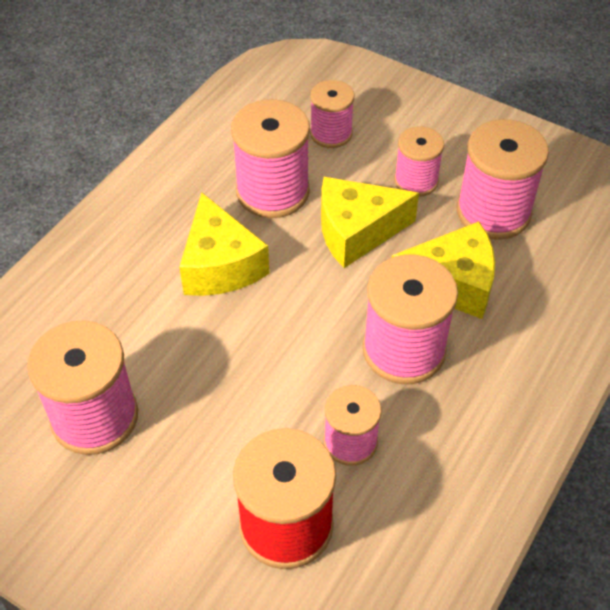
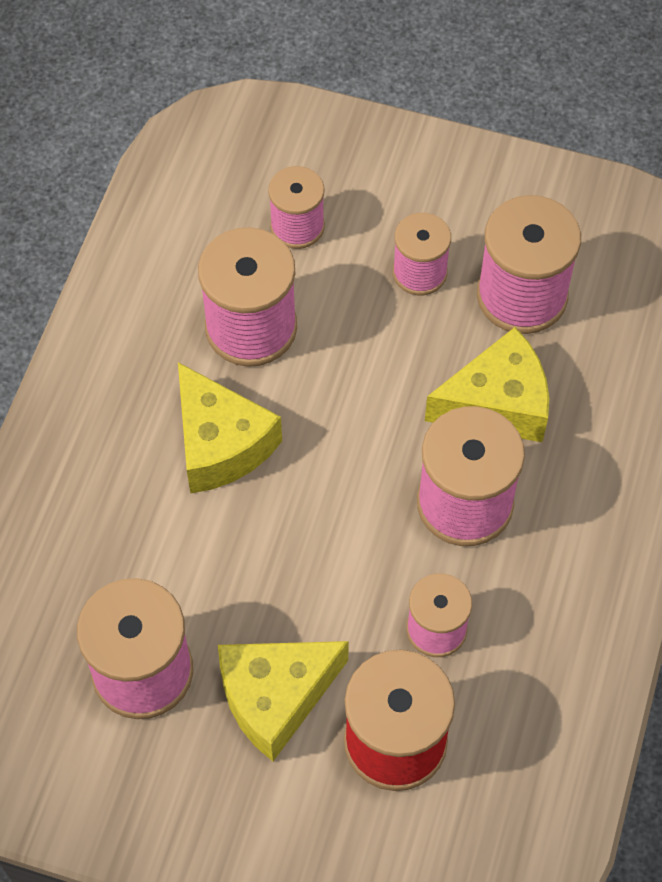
camera: 15 degrees left, 10 degrees up
(356, 232) = (368, 360): yellow cheese -> yellow cheese (275, 697)

